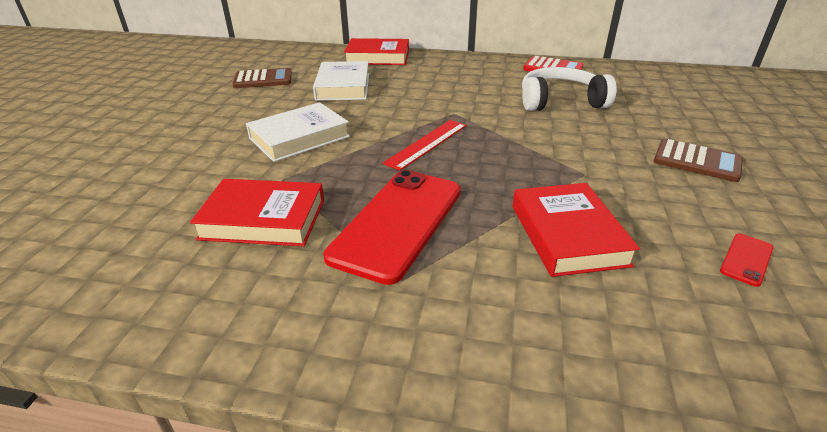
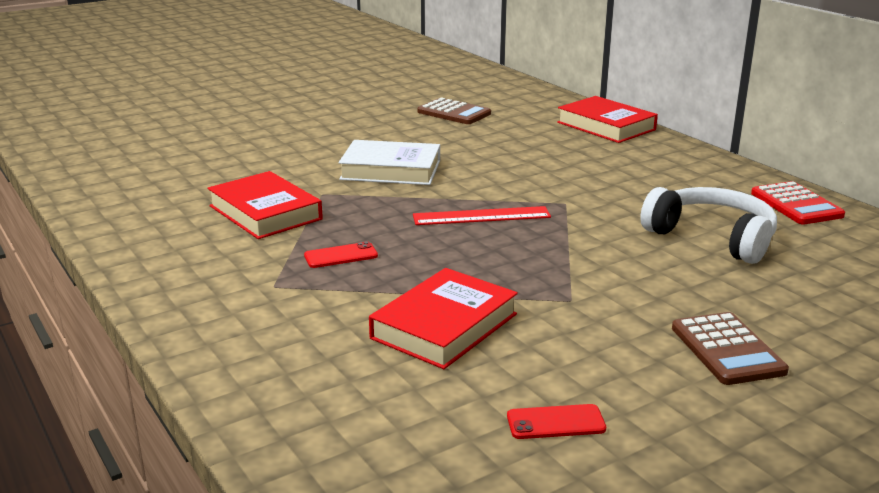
camera: 45 degrees right, 10 degrees down
(343, 86) = (511, 142): white book -> none
(398, 222) = (341, 256): red phone -> red phone, size x0.41

